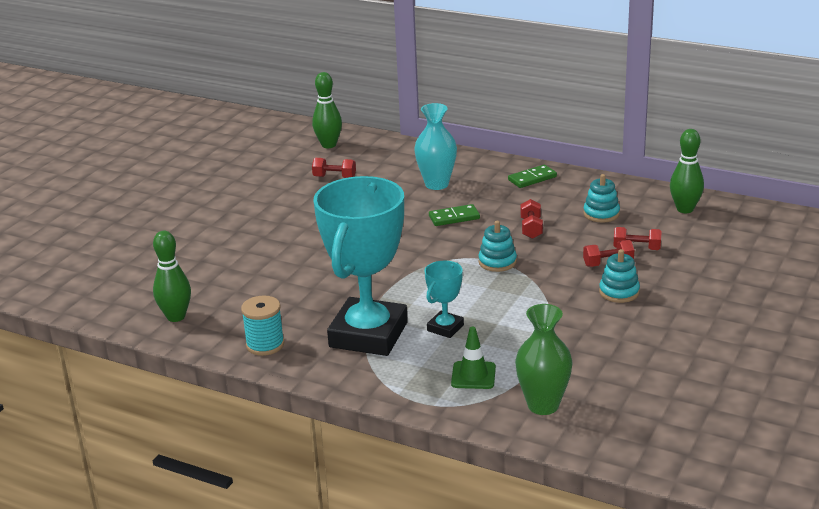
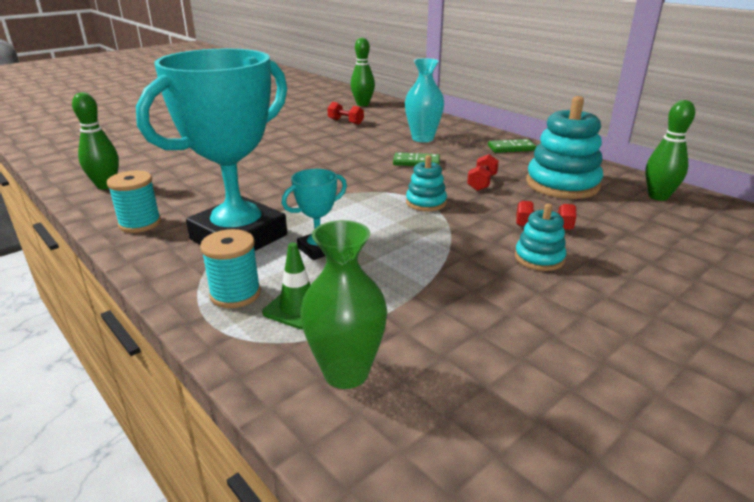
camera: 20 degrees right, 0 degrees up
(417, 378) = (235, 294): none -> turquoise spool
(601, 214) = (562, 184): turquoise stacking toy -> turquoise stacking toy, size x1.89
(636, 248) = (584, 220): red dumbbell -> none

